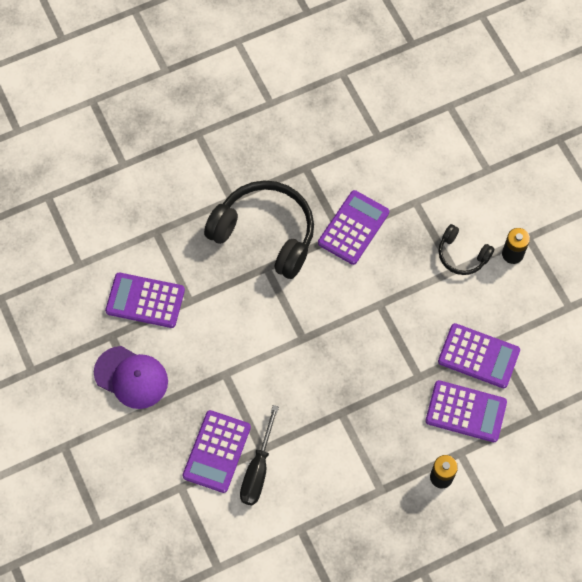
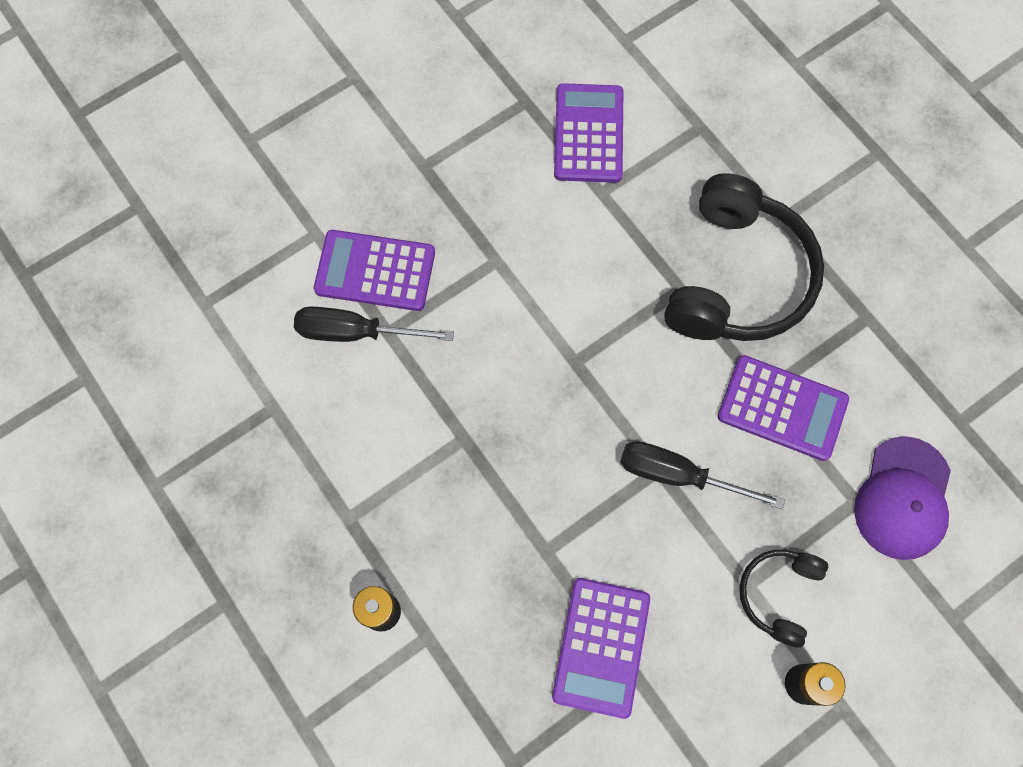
camera: 80 degrees right, 5 degrees up
(131, 377) = (468, 139): purple cap -> purple cap (903, 498)
(385, 293) = (678, 475): none -> black screwdriver
(466, 411) = (499, 638): purple calculator -> none

